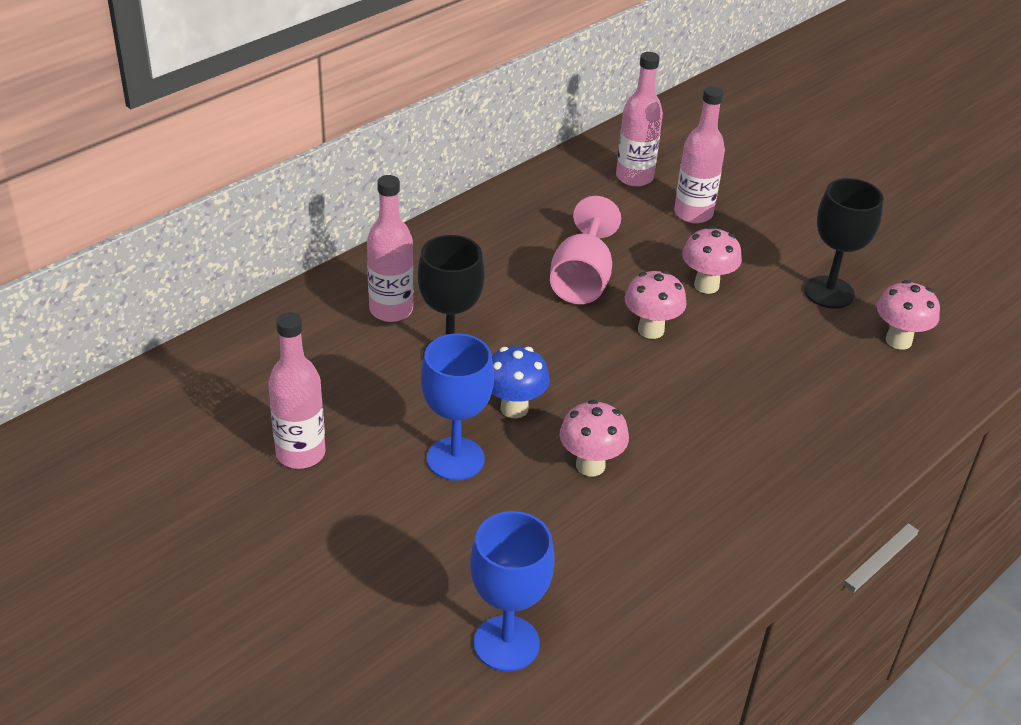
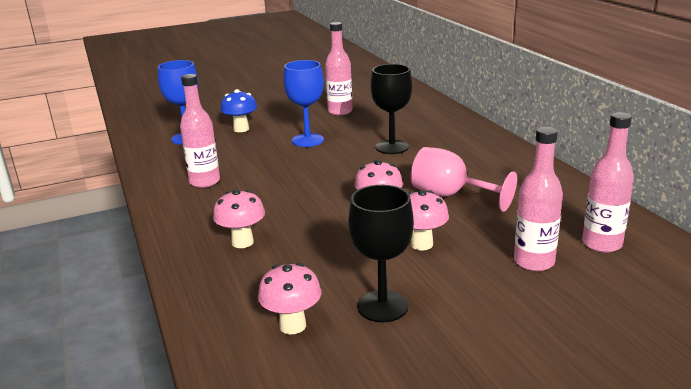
camera: 115 degrees right, 15 degrees down
(391, 310) = (442, 137): pink bottle -> pink bottle (205, 182)
(514, 408) = (334, 158): blue mushroom -> blue mushroom (241, 129)
(590, 465) = (272, 171): pink mushroom -> pink mushroom (242, 242)

